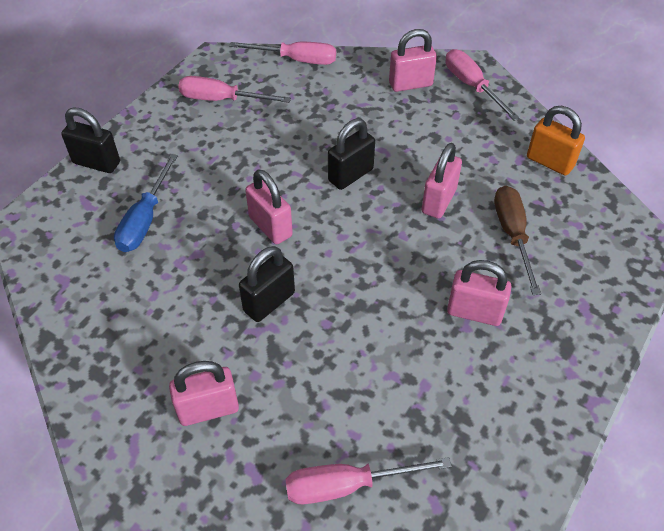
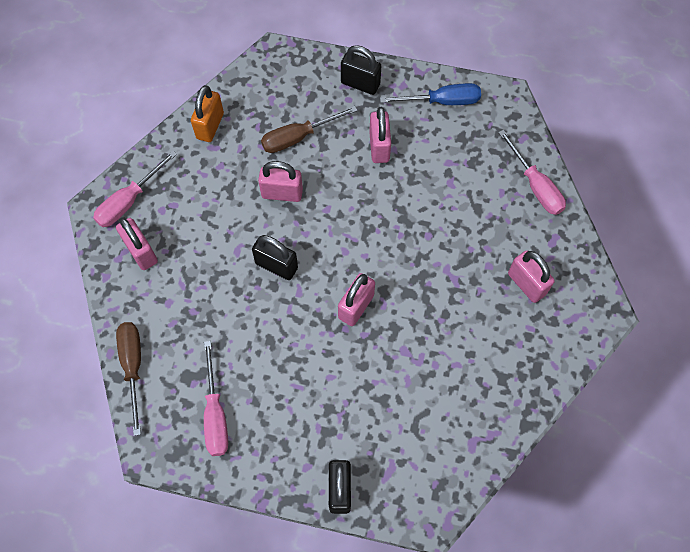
camera: 110 degrees left, 15 degrees up
(145, 220) = (387, 409): blue screwdriver -> blue screwdriver (442, 101)
(269, 302) = (427, 279): black padlock -> black padlock (360, 84)
(296, 60) = (133, 367): pink screwdriver -> brown screwdriver

